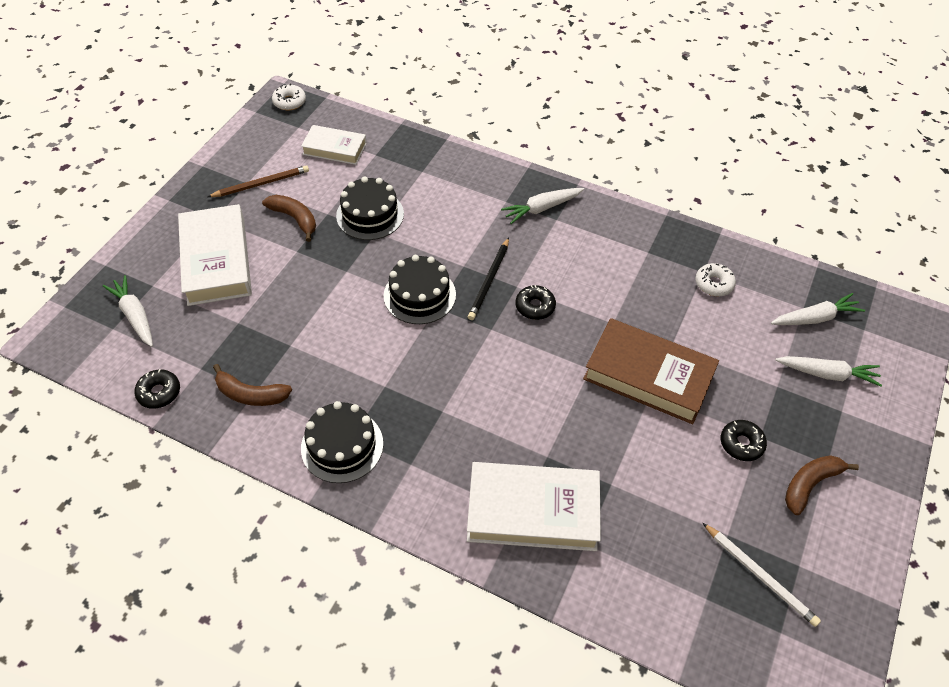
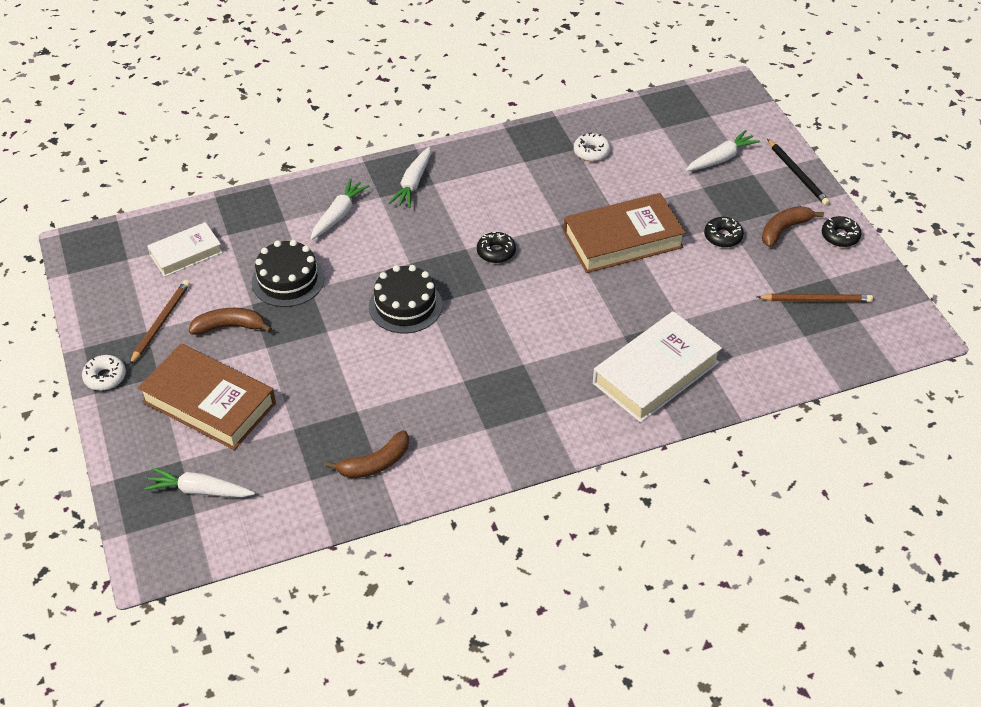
camera: 45 degrees left, 5 degrees down
(159, 392) = (303, 520): black donut -> black donut (840, 236)
(216, 260) = (209, 403): white book -> brown book
(289, 102) = (88, 245): white donut -> white donut (105, 377)
(342, 445) = (486, 439): black cake -> none
(489, 281) = (442, 259): black pencil -> black pencil (797, 174)
(760, 575) = (816, 300): white pencil -> brown pencil
(810, 484) = (784, 229): brown banana -> brown banana turned 45 degrees clockwise
(815, 318) = (675, 129): white carrot -> white carrot (338, 215)

